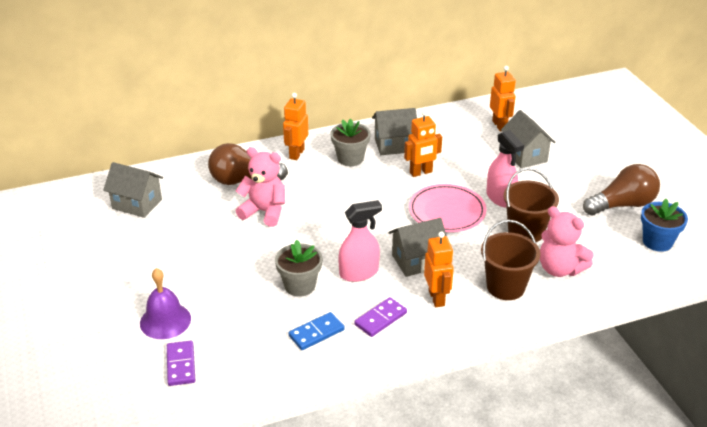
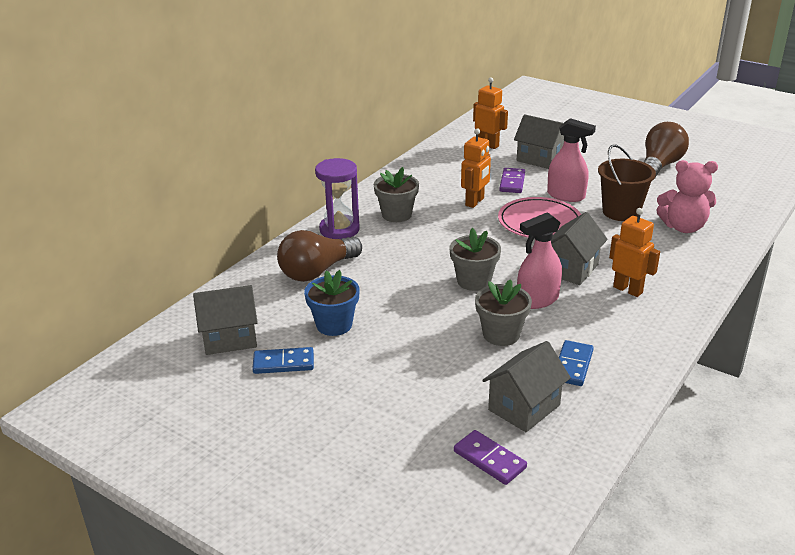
camera: 35 degrees left, 5 degrees down
(146, 236) = (283, 363): none -> blue domino
(165, 320) = (415, 429): purple bell -> none
(264, 212) = (378, 289): pink teddy bear -> none
(296, 154) = (339, 230): orange robot -> purple hourglass
(335, 236) = (474, 281): none -> grey flower pot
(359, 273) = (537, 300): pink spray bottle -> pink spray bottle turned 150 degrees counterclockwise
(380, 319) = (608, 327): purple domino -> purple domino (512, 182)
(394, 145) = (421, 190): grey house -> grey house (524, 407)
(505, 287) = (665, 257): brown bucket -> none
(657, 242) = (718, 181): blue flower pot -> blue flower pot (334, 325)

